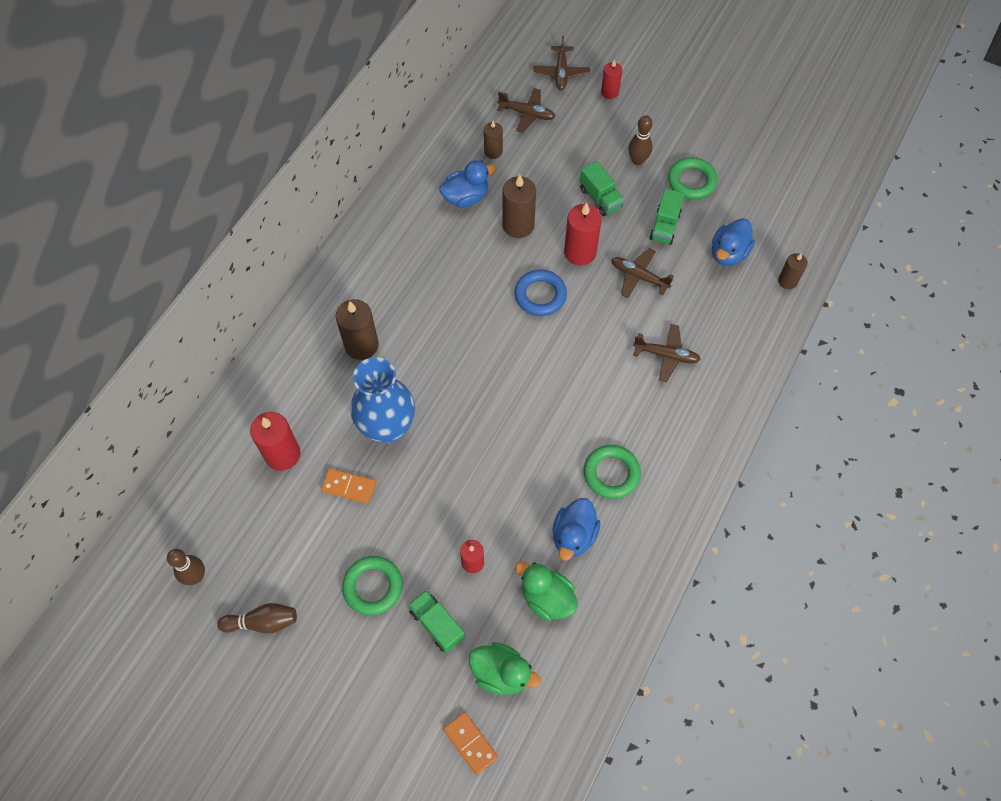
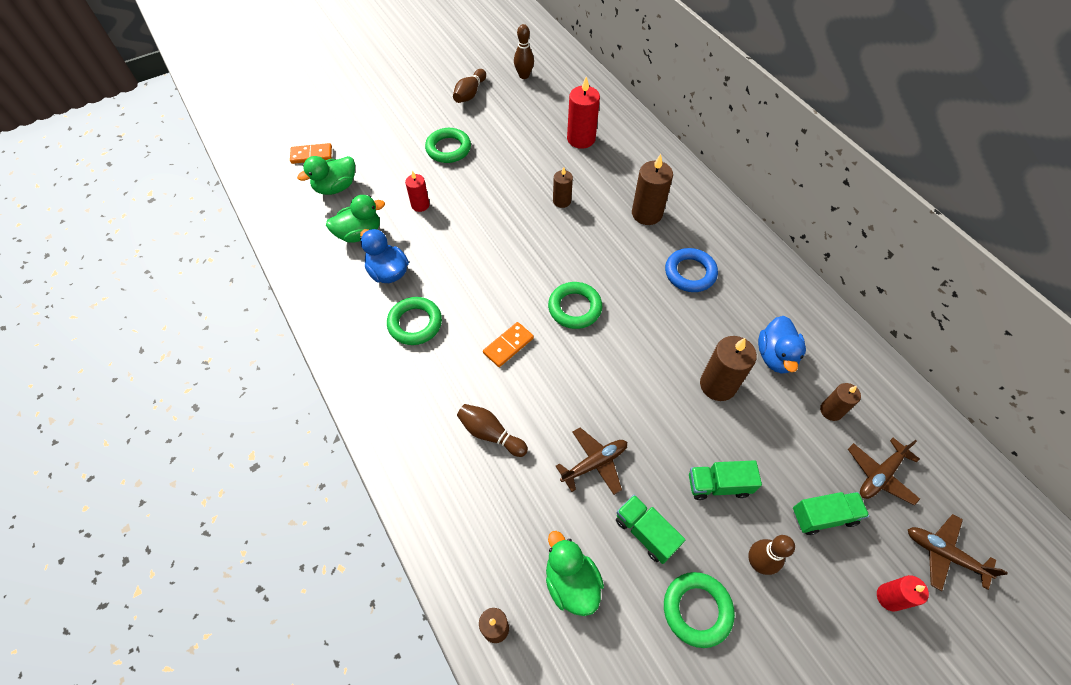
camera: 120 degrees right, 5 degrees down
(349, 486) = (530, 163): orange domino -> orange domino (508, 345)
(387, 427) = (561, 201): blue vase -> brown candle
(437, 624) = (396, 169): green truck -> green truck (823, 516)
(510, 354) = (574, 308): none -> green ring
(540, 295) = (623, 362): blue ring -> blue ring (690, 273)
(580, 252) = (655, 424): red candle -> none
(666, 355) = (490, 434): brown plane -> brown bowling pin
(728, 253) = (571, 582): blue duck -> green duck

